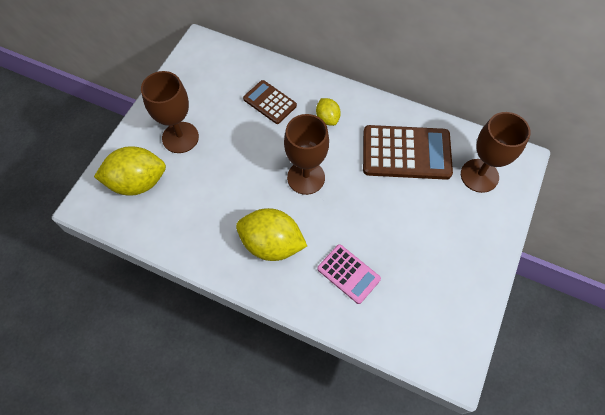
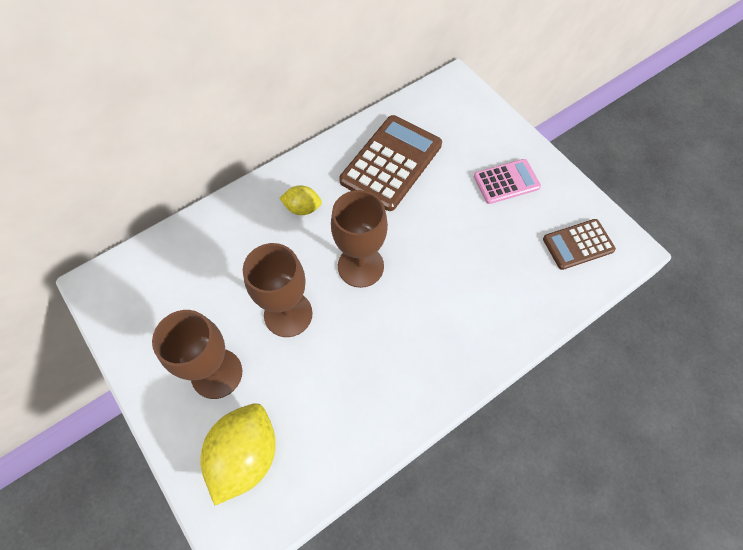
camera: 60 degrees left, 0 degrees up
(270, 102) = (240, 252): brown calculator -> brown calculator (578, 244)
(272, 244) = (419, 341): yellow lemon -> none
(348, 274) = (493, 285): pink calculator -> pink calculator (506, 182)
(479, 175) = (453, 121): brown goblet -> brown goblet (288, 314)

